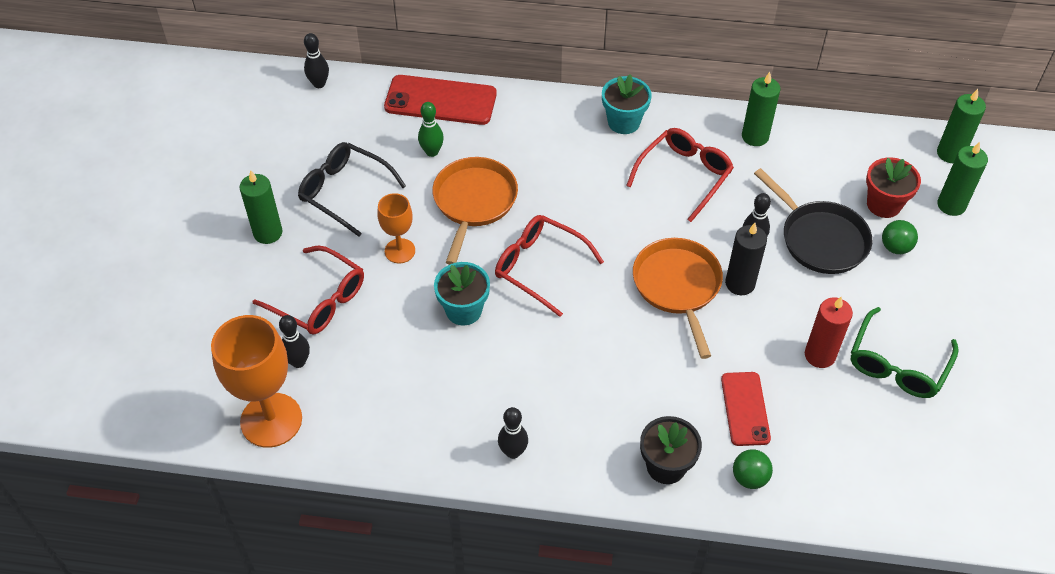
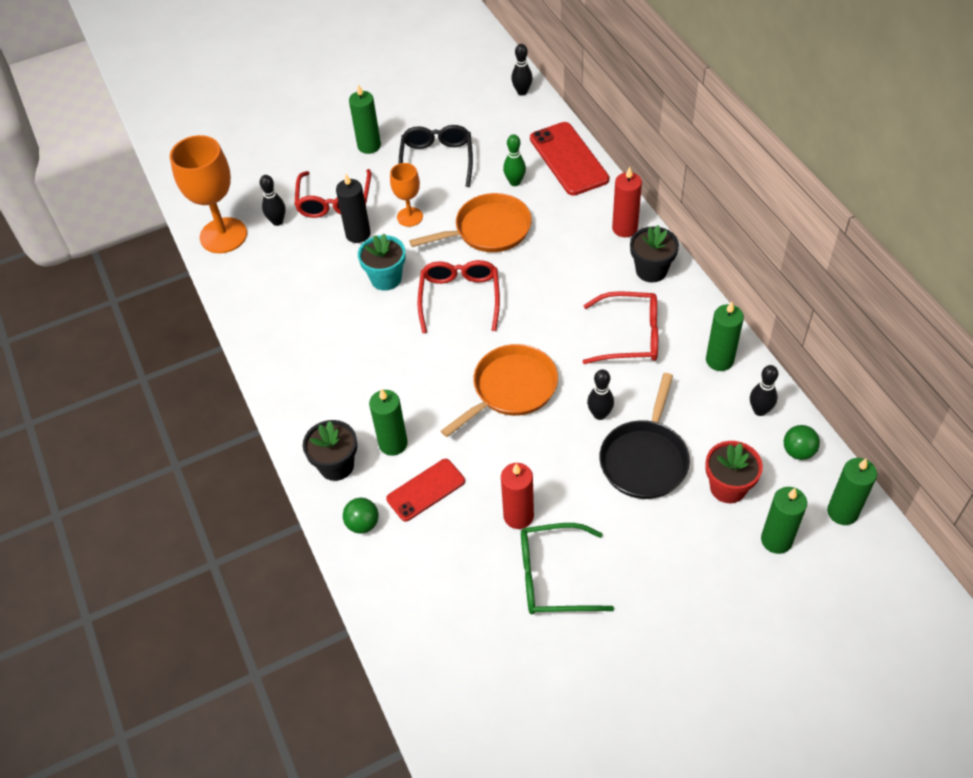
camera: 60 degrees right, 0 degrees up
(513, 452) = (286, 370): black bowling pin -> black bowling pin (760, 410)
(560, 111) = (624, 228): none -> red candle
(623, 122) = (651, 270): turquoise flower pot -> black flower pot
(673, 407) = (393, 444): none -> green candle
(740, 283) = (548, 427): black candle -> black candle (358, 234)
(895, 247) = (685, 518): green ball -> green ball (798, 451)

